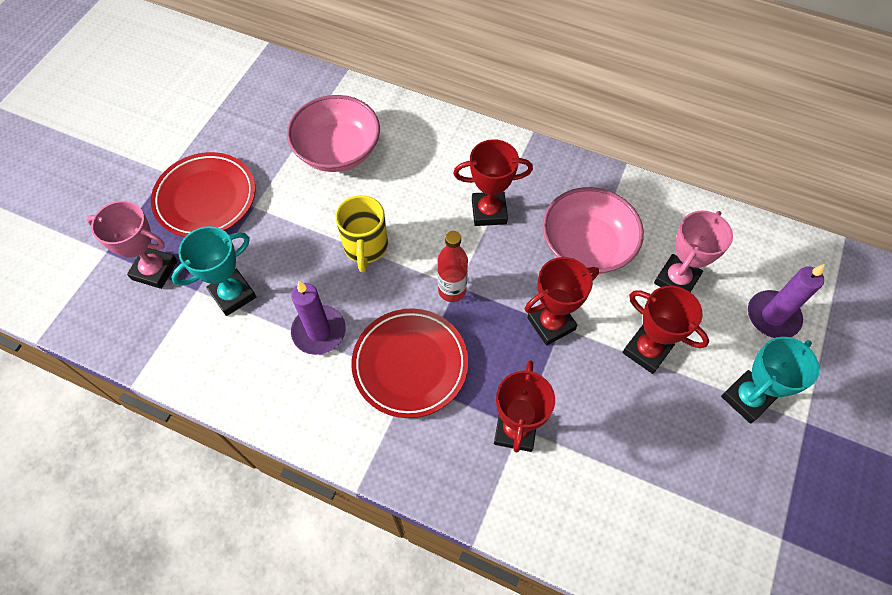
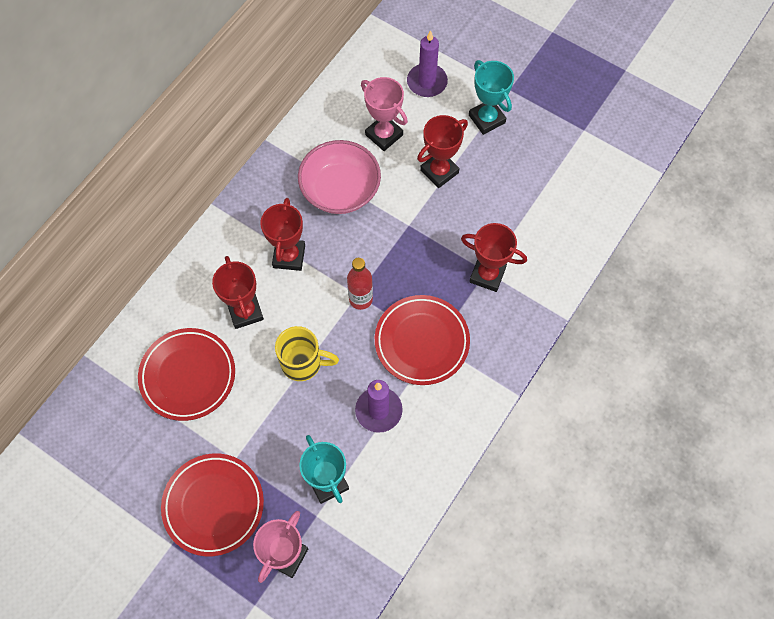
camera: 80 degrees left, 5 degrees up
(338, 151) = (188, 376): pink bowl -> red plate
(551, 324) = (405, 231): red trophy -> red trophy (245, 311)

